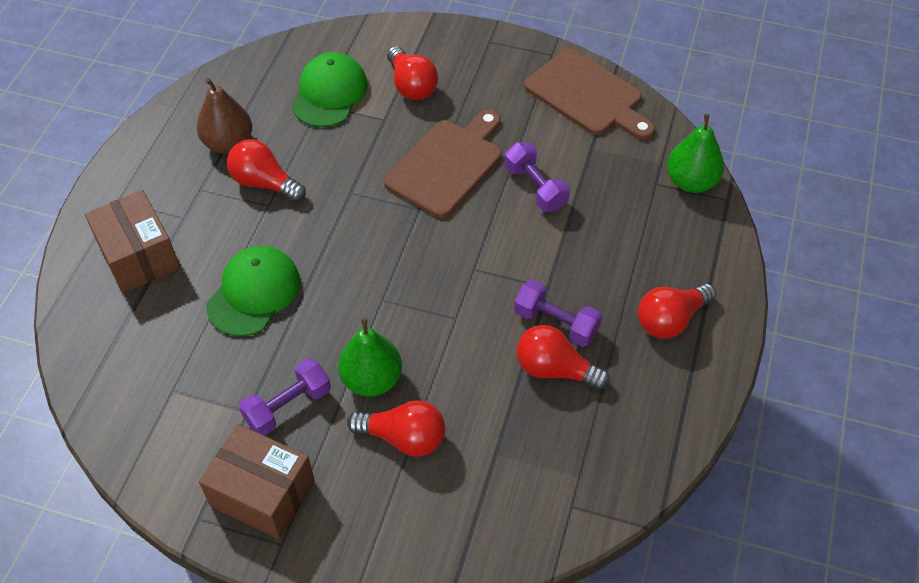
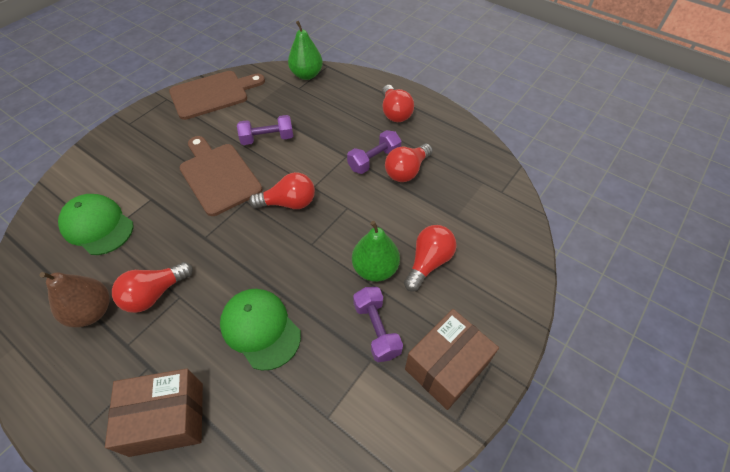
camera: 70 degrees left, 0 degrees up
(411, 85) = (132, 175): red light bulb -> red light bulb (288, 203)

